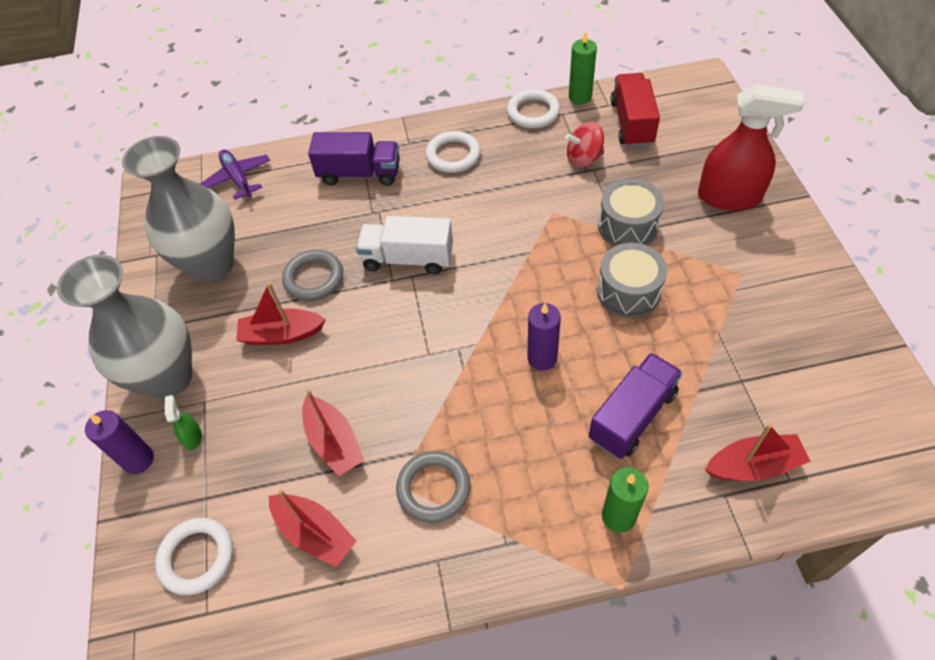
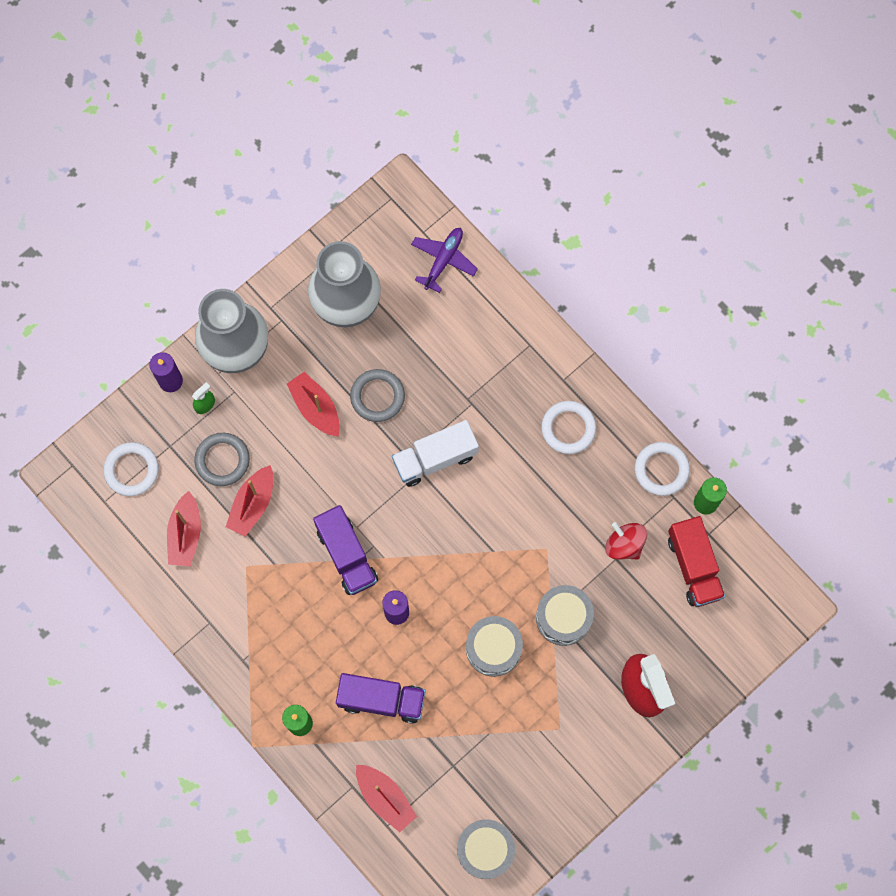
camera: 55 degrees right, 20 degrees up
(359, 173) = (504, 361): purple truck -> purple truck (347, 555)
(408, 259) = (435, 458): white truck -> white truck turned 90 degrees counterclockwise
(433, 488) = (255, 592): grey ring -> grey ring (222, 460)
(632, 123) = (694, 566): red truck -> red truck turned 105 degrees clockwise
(855, 392) = (485, 849): none -> grey drum

